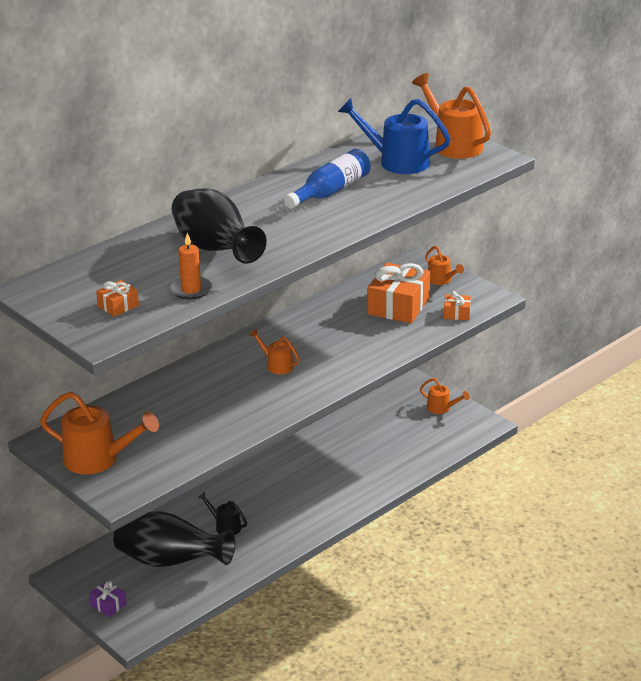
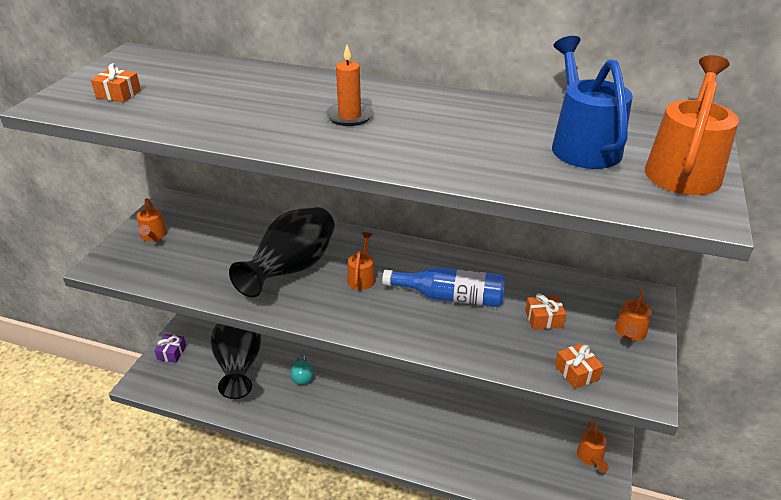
camera: 60 degrees right, 5 degrees up
(98, 460) = (153, 236): orange watering can -> orange watering can, size x0.53
(191, 290) = (169, 117): orange candle -> orange candle (349, 116)
(215, 250) = (262, 106): black vase -> black vase (292, 270)
(225, 526) = (302, 376): black watering can -> turquoise light bulb
(331, 191) = (457, 127): blue bottle -> blue bottle (450, 297)
(398, 306) = (544, 319): orange gift -> orange gift, size x0.48

